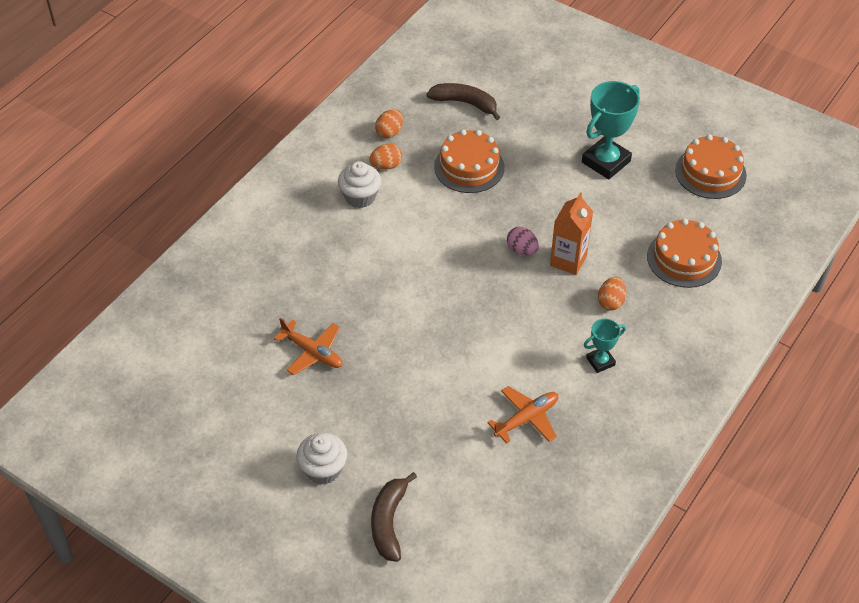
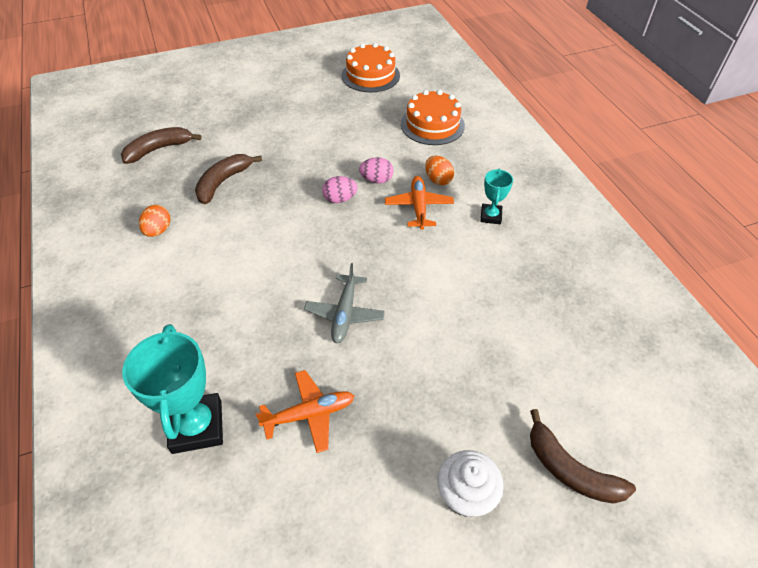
camera: 55 degrees left, 0 degrees up
(360, 197) = (169, 267): white cupcake -> none
(389, 132) = (126, 208): orange egg -> none
(409, 322) = (344, 314): none -> grey plane
(469, 167) = (223, 182): orange cake -> brown banana
(527, 418) = (515, 292): orange plane -> orange plane (418, 207)
(568, 260) = (376, 180): orange carton -> pink egg
(606, 162) = (306, 112): turquoise trophy -> turquoise trophy (197, 426)

